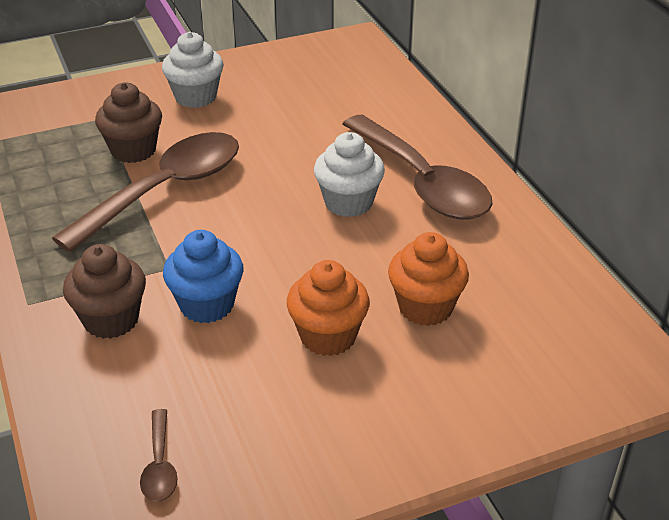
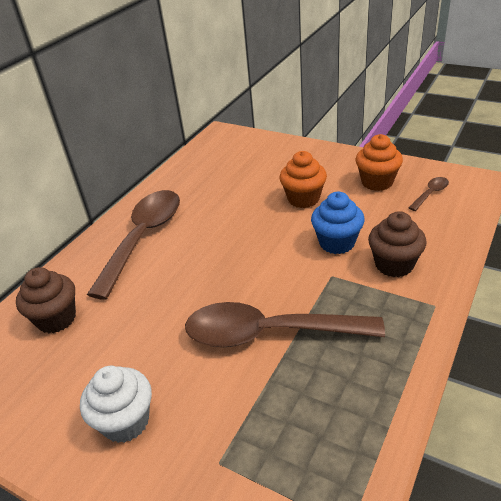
camera: 125 degrees left, 0 degrees up
(133, 150) = (243, 393): brown cupcake -> brown cupcake (56, 319)
(348, 203) = (193, 251): white cupcake -> none
(425, 307) = (249, 187): orange cupcake -> orange cupcake (377, 182)

